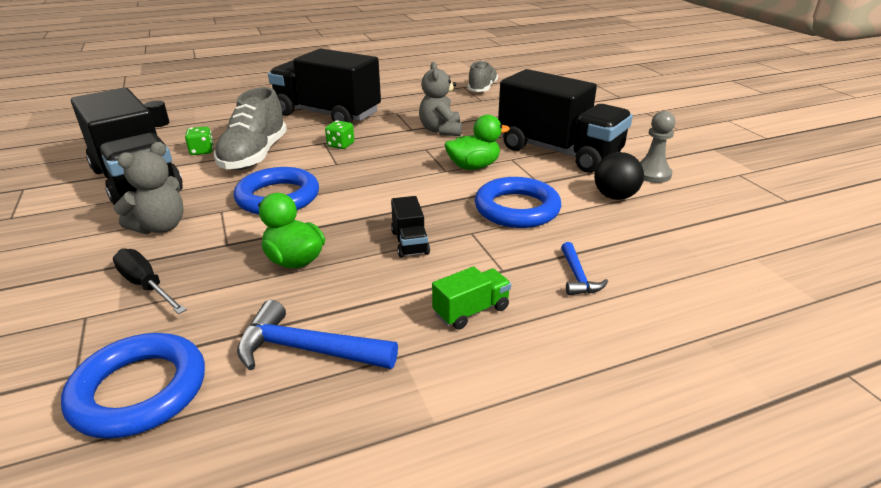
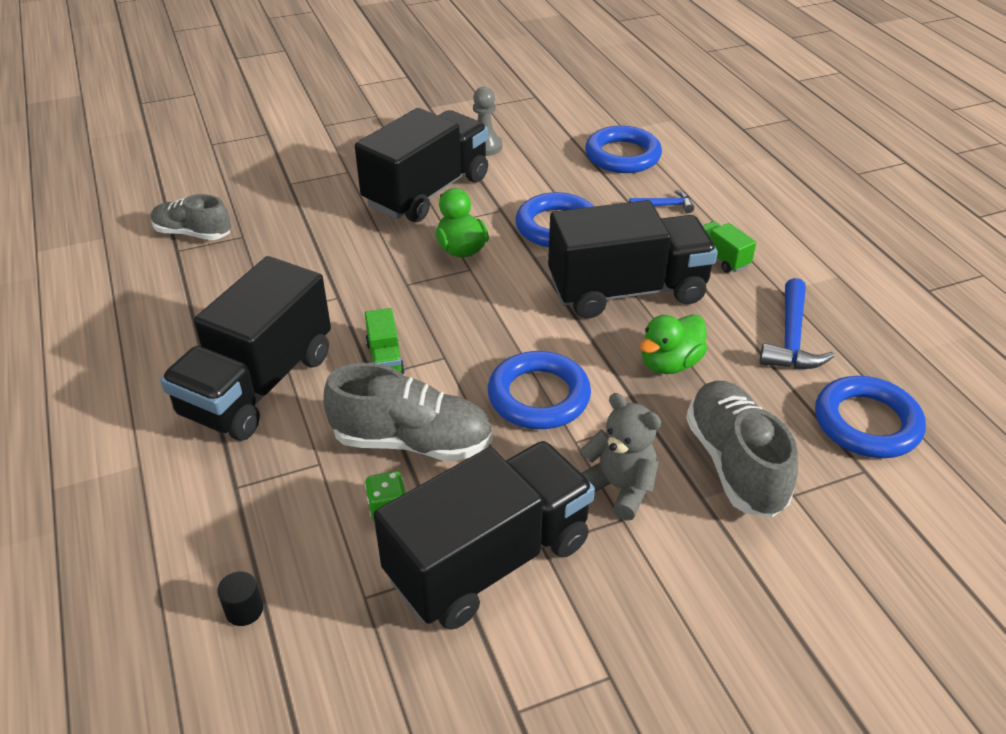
camera: 90 degrees left, 10 degrees up
(146, 285) = (734, 463): black screwdriver -> grey shoe
(341, 145) = (385, 358): green dice -> green truck
(410, 242) = (627, 291): black truck -> black truck, size x2.46
(441, 130) = (349, 272): grey teddy bear -> none
(615, 196) = (531, 172): black ball -> none
(683, 253) = (622, 156): none -> blue ring

